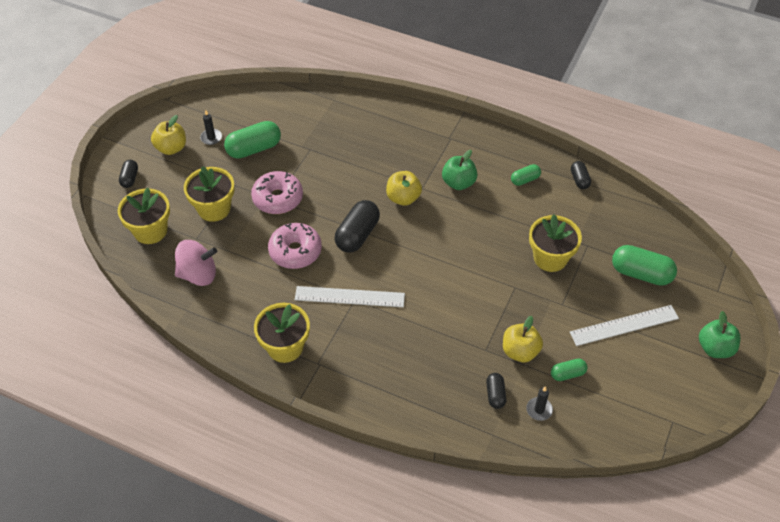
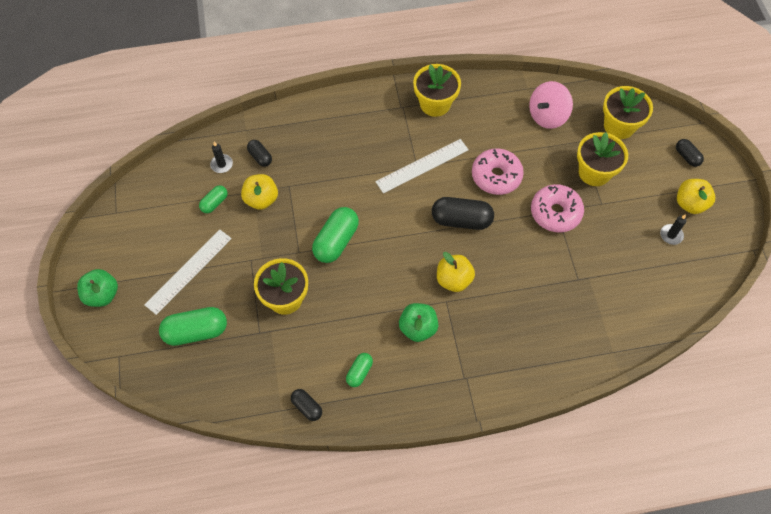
camera: 145 degrees right, 10 degrees up
(254, 149) = (625, 247): green capsule -> green capsule (336, 241)
(357, 235) = (461, 220): black capsule -> black capsule turned 75 degrees counterclockwise

